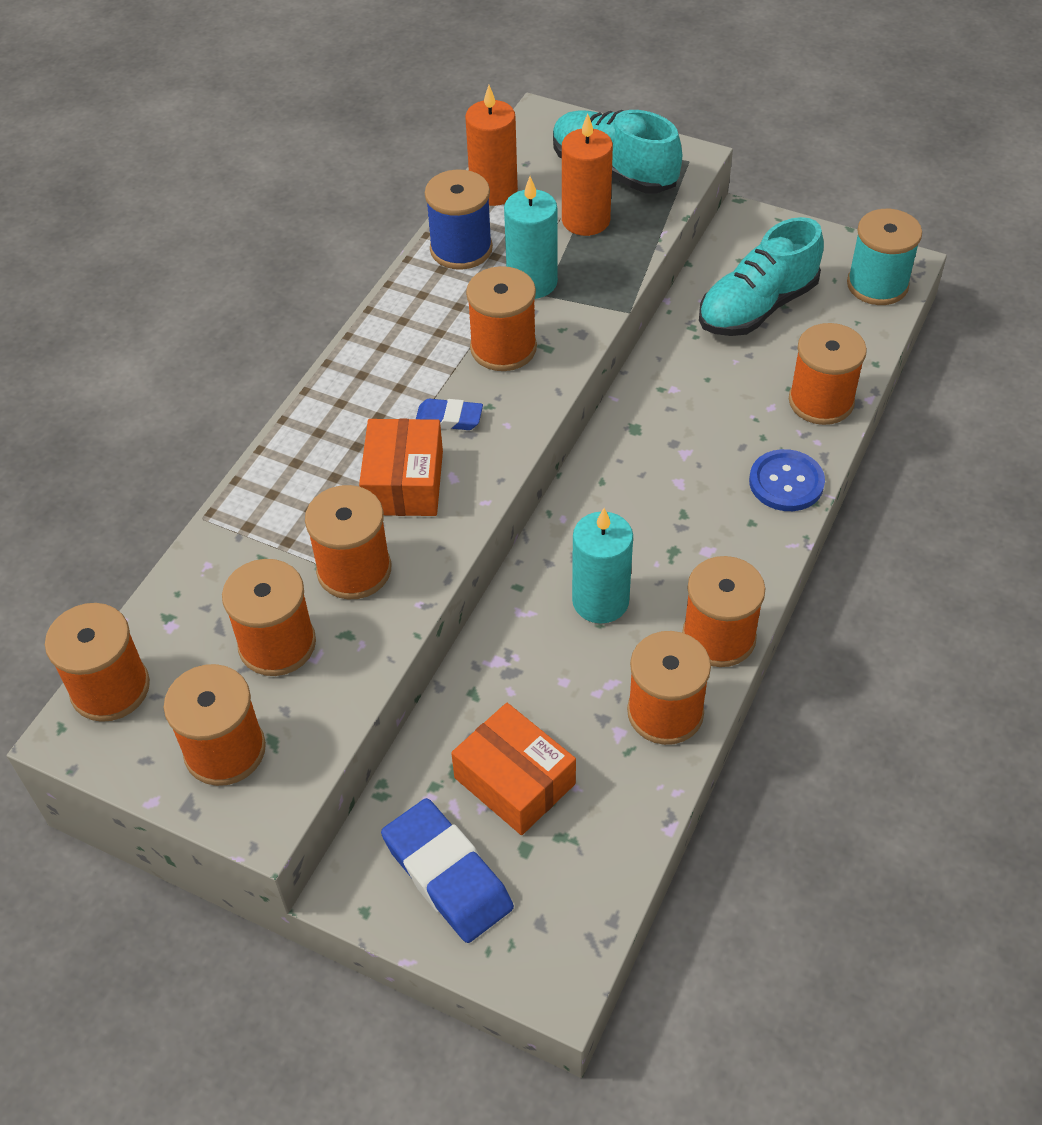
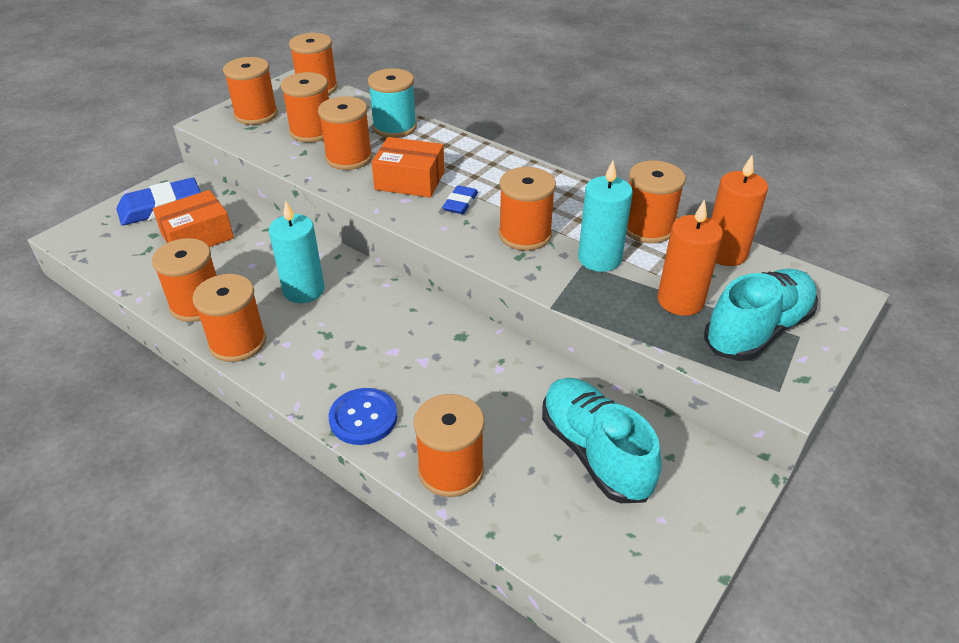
camera: 100 degrees right, 10 degrees down
(461, 249) = (647, 228): blue spool -> orange spool
(877, 285) = (616, 576): turquoise spool -> turquoise spool (394, 127)

